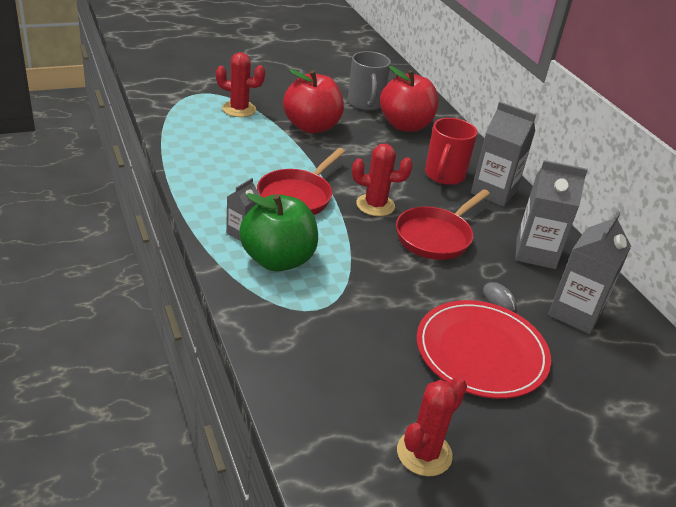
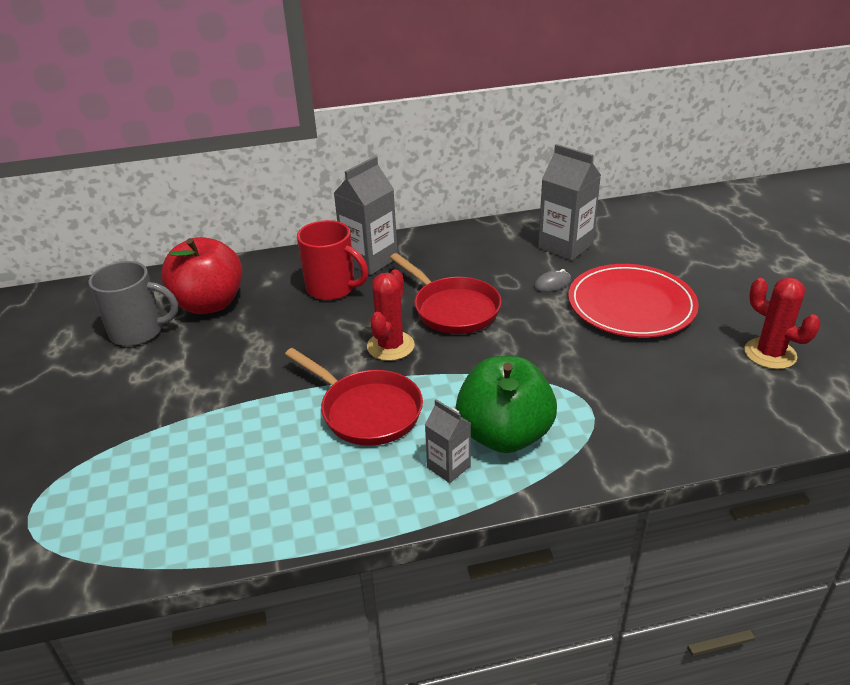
camera: 75 degrees left, 0 degrees up
(239, 109) = (107, 465): red cactus -> none
(311, 127) = (188, 387): red apple -> none
(535, 253) = (478, 252): grey carton -> none

